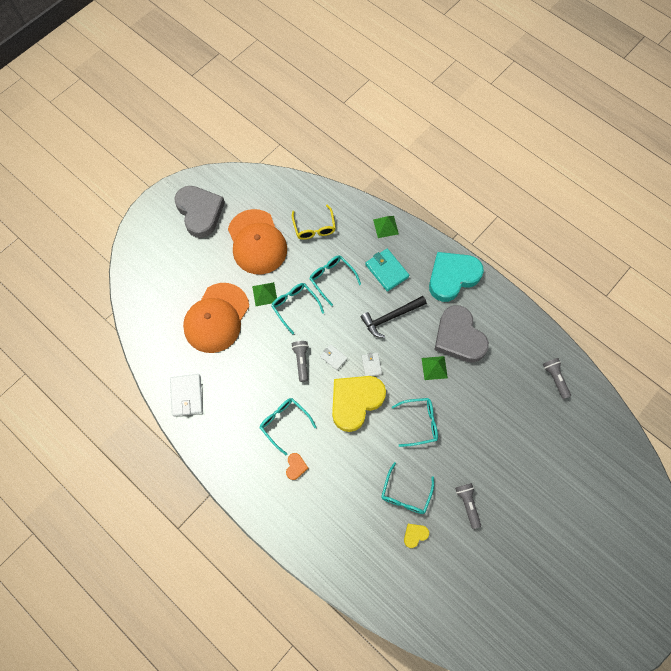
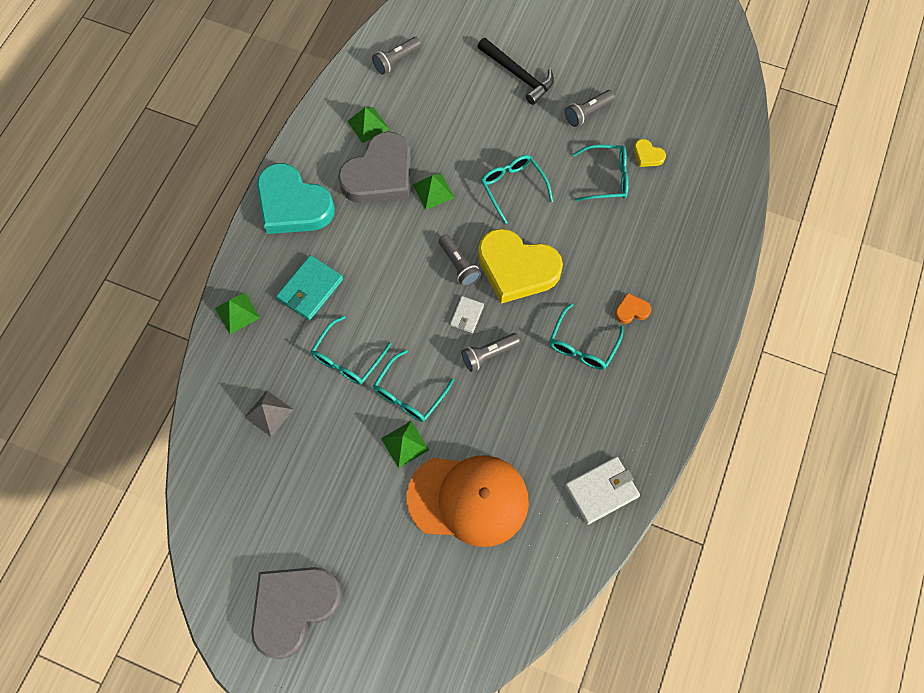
camera: 110 degrees left, 0 degrees up
(257, 242) = (321, 490): orange cap -> none
(314, 227) = (269, 413): yellow glasses -> grey pyramid
(371, 365) = (459, 265): white wallet -> grey flashlight
(390, 317) = (380, 263): black hammer -> black hammer (518, 75)
(503, 342) = (368, 125): none -> green pyramid

